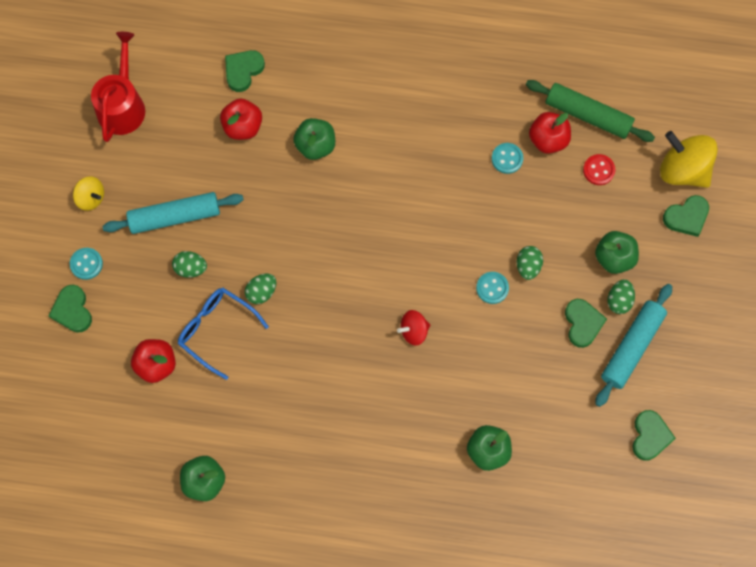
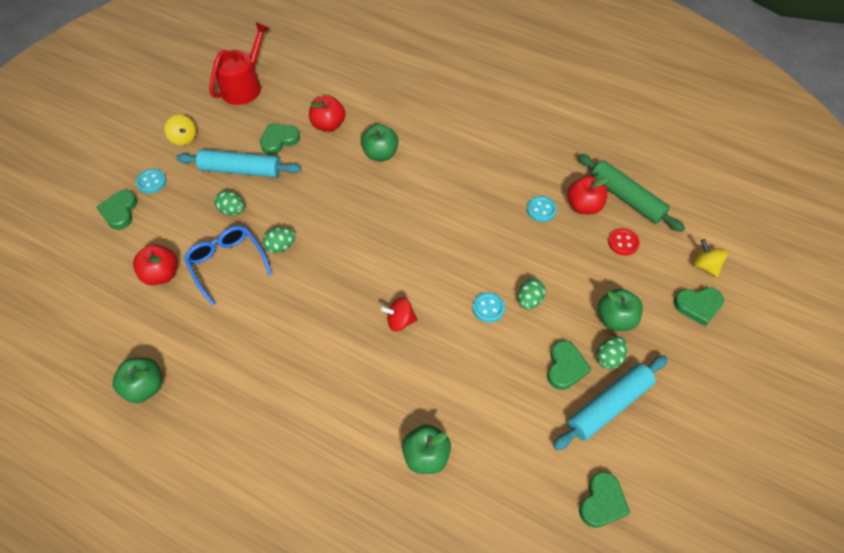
camera: 20 degrees right, 15 degrees down
(243, 71) = (348, 89): green heart -> green heart (279, 140)
(683, 170) = (705, 265): yellow spinning top -> yellow spinning top, size x0.55

